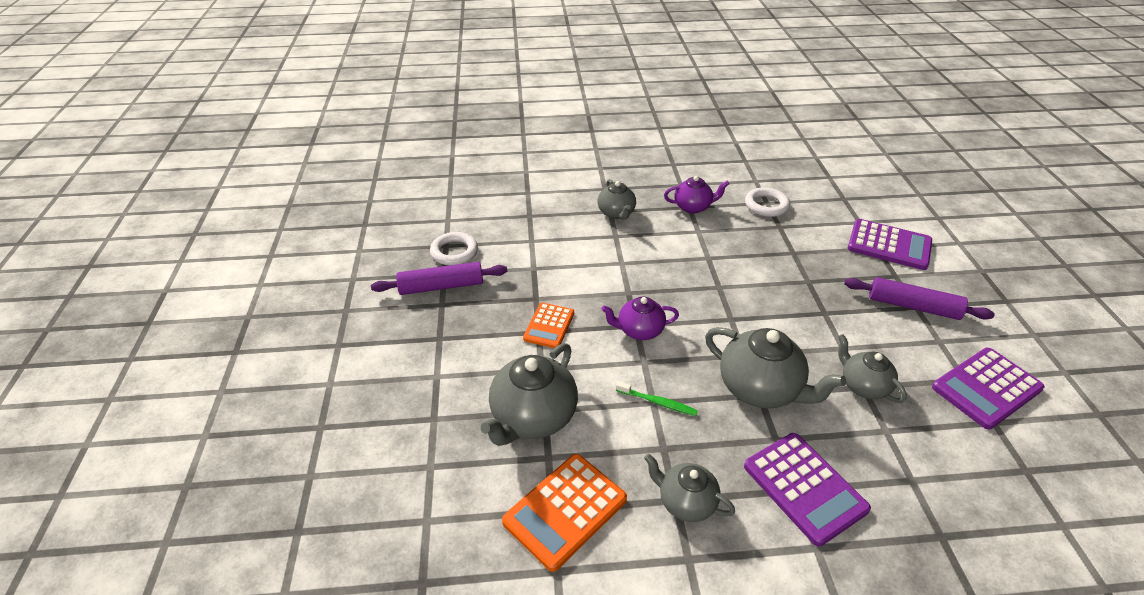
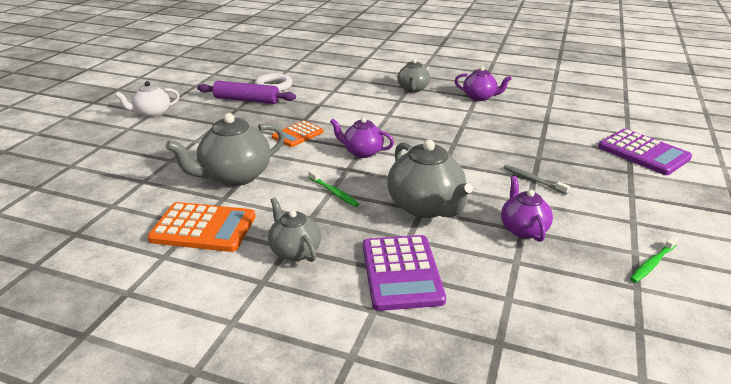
camera: 25 degrees right, 10 degrees down
(339, 347) = (152, 113): none -> white teapot
(565, 510) = (203, 228): orange calculator -> orange calculator turned 150 degrees counterclockwise
(766, 205) = (546, 108): white ring -> none
(826, 315) = (533, 180): none -> grey toothbrush
(863, 386) = (523, 229): grey teapot -> purple teapot
(913, 306) = (628, 194): purple rolling pin -> none
(986, 388) = (652, 263): purple calculator -> green toothbrush

